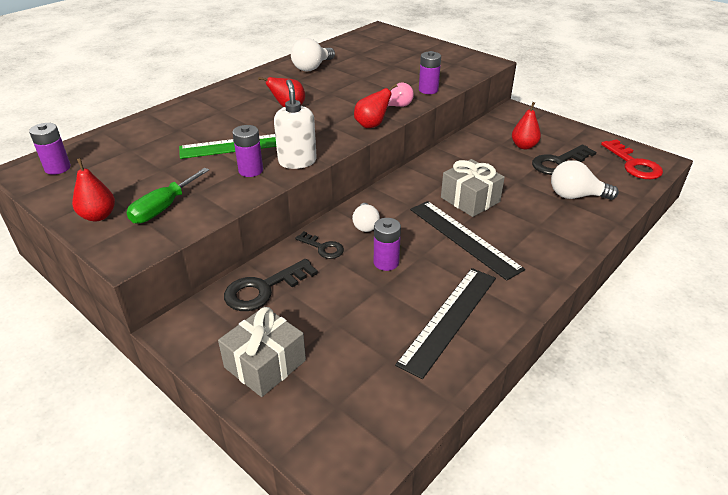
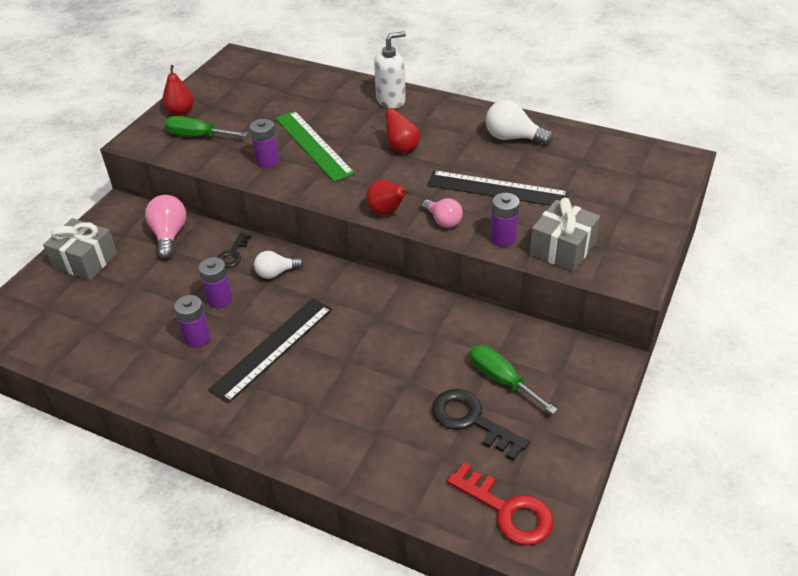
camera: 75 degrees right, 5 degrees up
(57, 168) = (242, 70): purple battery -> purple battery (197, 338)
(263, 289) = (169, 235): black key -> pink light bulb
(297, 161) = (292, 182): white soap dispenser -> white soap dispenser (391, 100)
(449, 319) = (146, 356): black ruler -> black ruler (497, 189)
(470, 200) = (348, 343): grey gift -> grey gift (562, 248)
(524, 146) = (501, 380): red pear -> green screwdriver
(576, 196) = (392, 442): white light bulb -> none
(634, 164) = (507, 510): red key -> red key turned 105 degrees counterclockwise

